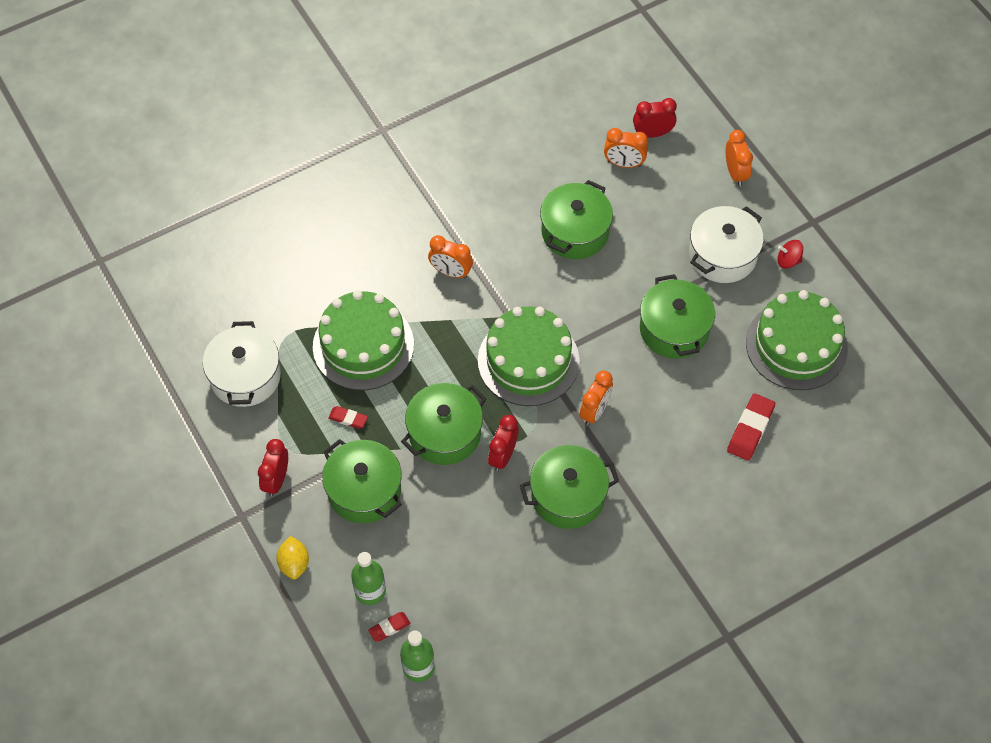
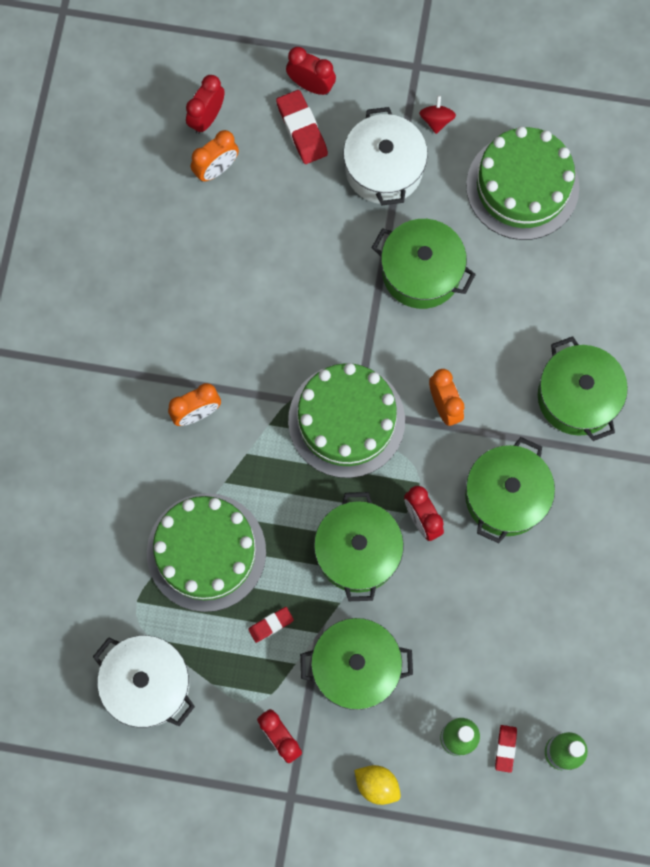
camera: 50 degrees left, 15 degrees up
(575, 232) = (250, 271): green pot -> green pot (577, 397)
(735, 173) = (311, 85): orange clock -> red clock
(750, 429) = (568, 293): red eraser -> red eraser (301, 129)
(788, 260) = (436, 120): red spinning top -> red spinning top turned 135 degrees clockwise

